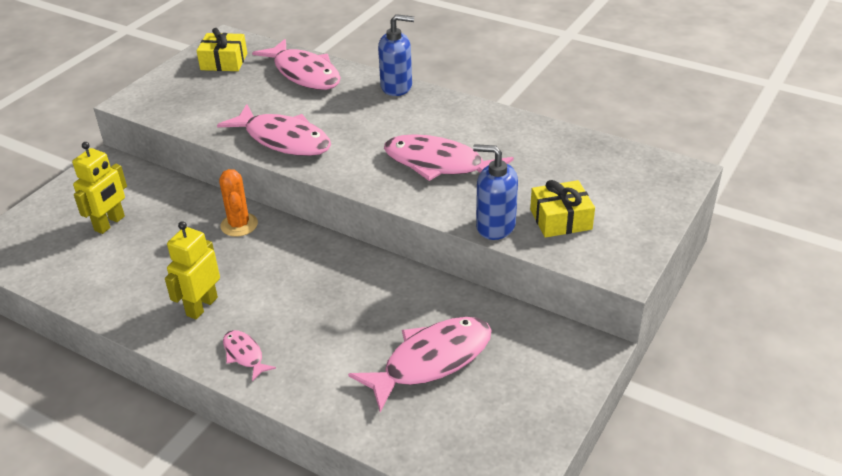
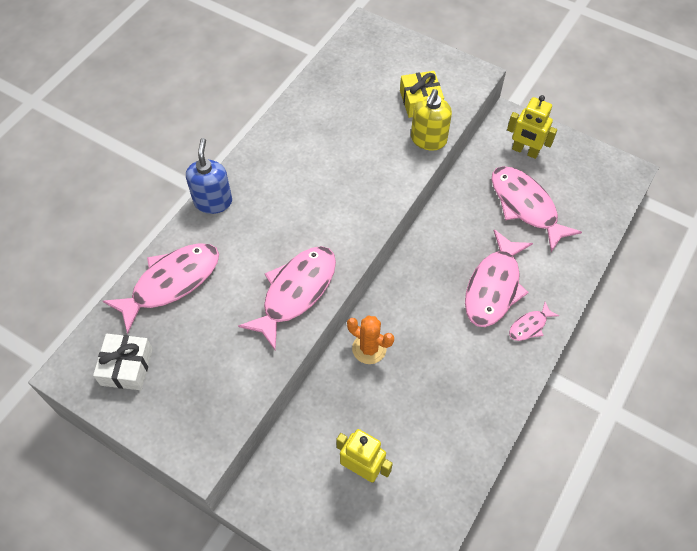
camera: 90 degrees left, 20 degrees up
(201, 306) = (477, 365): yellow robot -> yellow robot (525, 151)
(224, 61) = (127, 367): yellow gift -> white gift
(239, 225) = (369, 348): orange cactus -> orange cactus turned 45 degrees clockwise
(439, 164) = (345, 171): pink fish -> pink fish (494, 287)
(495, 226) = (428, 140): blue soap dispenser -> yellow soap dispenser

